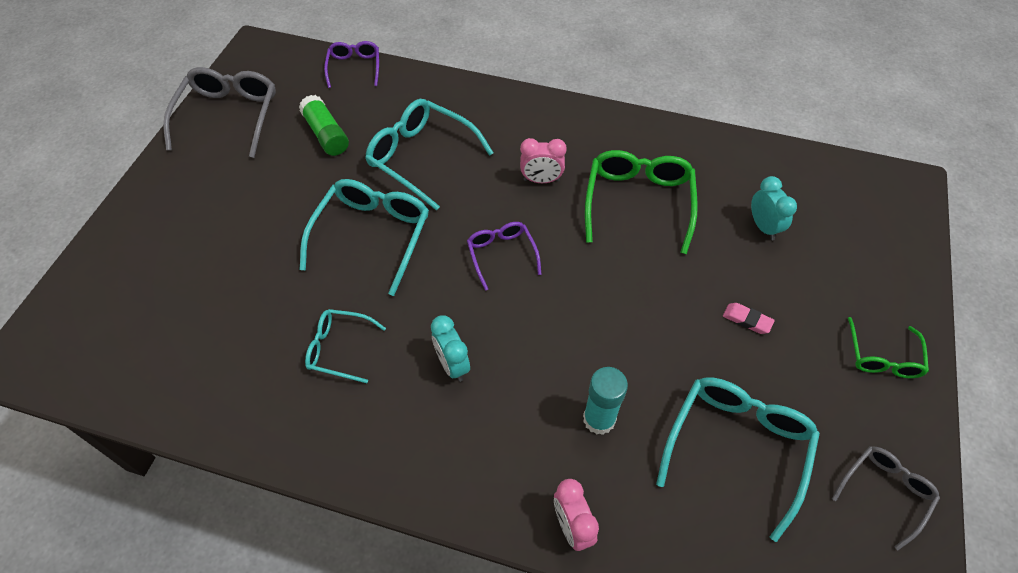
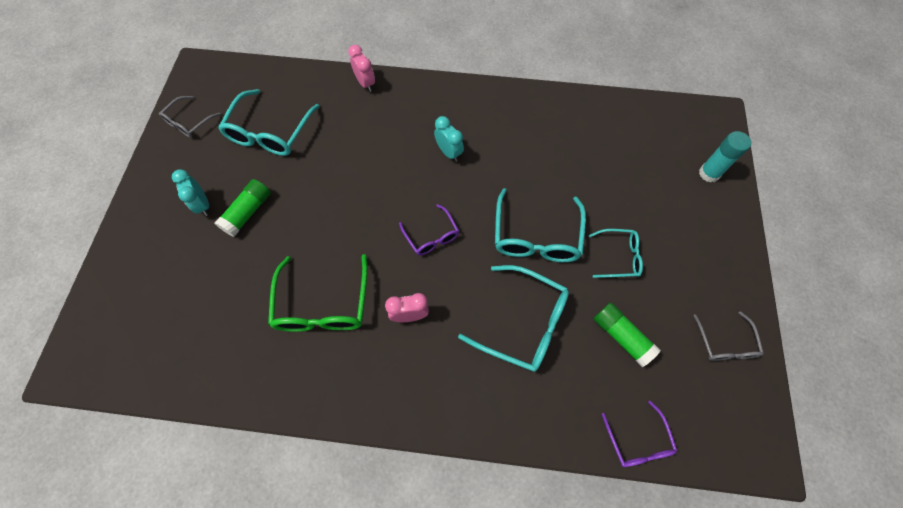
camera: 170 degrees right, 10 degrees up
(229, 116) = (725, 343): grey glasses -> grey glasses, size x0.58
(339, 349) = (525, 151): turquoise glasses -> turquoise glasses (618, 257)
(599, 419) = (352, 135): turquoise glue stick -> turquoise glue stick (709, 173)
(747, 320) = (248, 212): pink eraser -> green glue stick
(763, 227) = (217, 297): turquoise clock -> turquoise clock (203, 205)
(882, 357) = (159, 200): green glasses -> none

